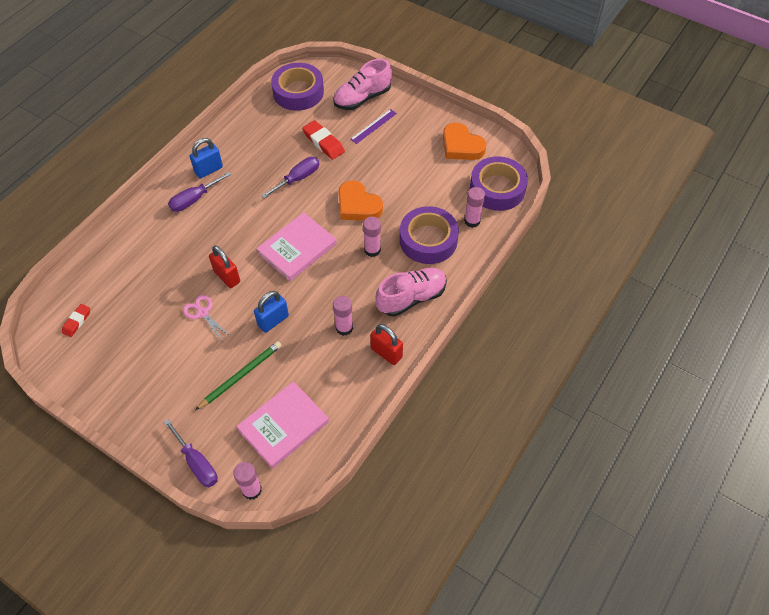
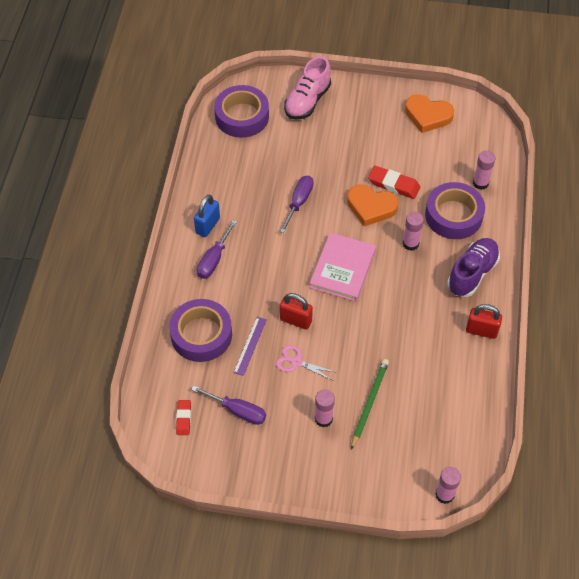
camera: 25 degrees left, 0 degrees up
(197, 463) = (383, 494): purple screwdriver -> purple screwdriver (238, 411)
(273, 321) = (365, 343): blue padlock -> none
(283, 426) = (435, 430): pink book -> none
(323, 142) = (299, 158): red eraser -> red eraser (393, 185)
(344, 328) = (431, 323): pink glue stick -> pink glue stick (323, 419)
(373, 126) = (336, 125): purple ruler -> purple ruler (250, 346)
(411, 298) = (472, 273): pink shoe -> purple shoe
(497, 189) = (484, 145): purple tape -> purple tape (201, 334)

